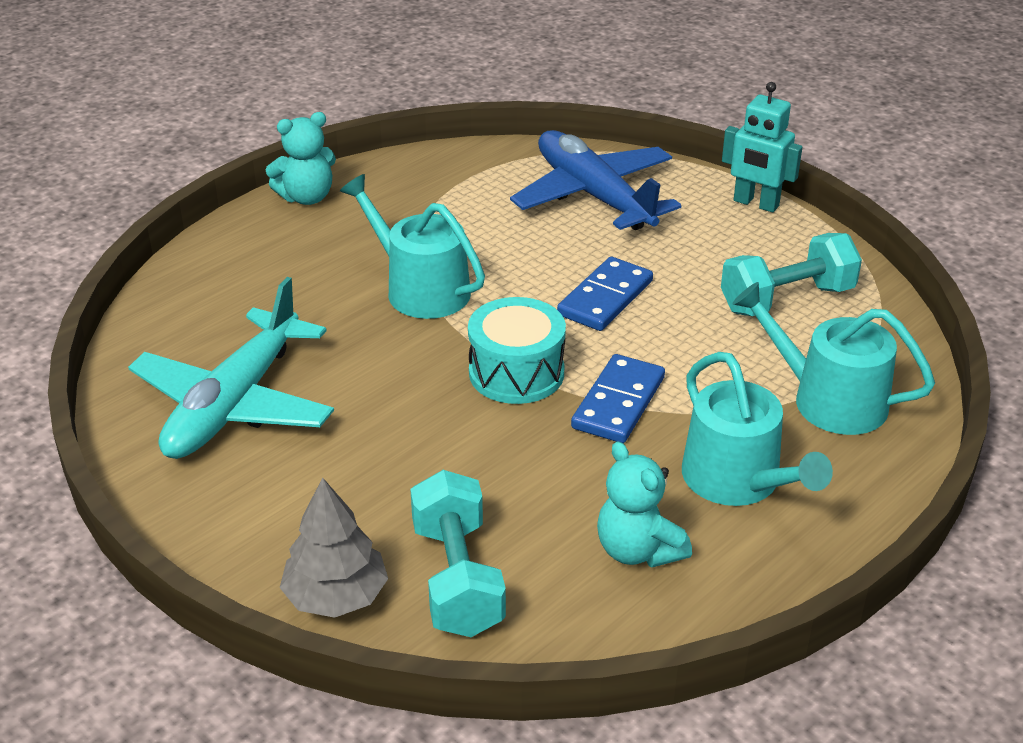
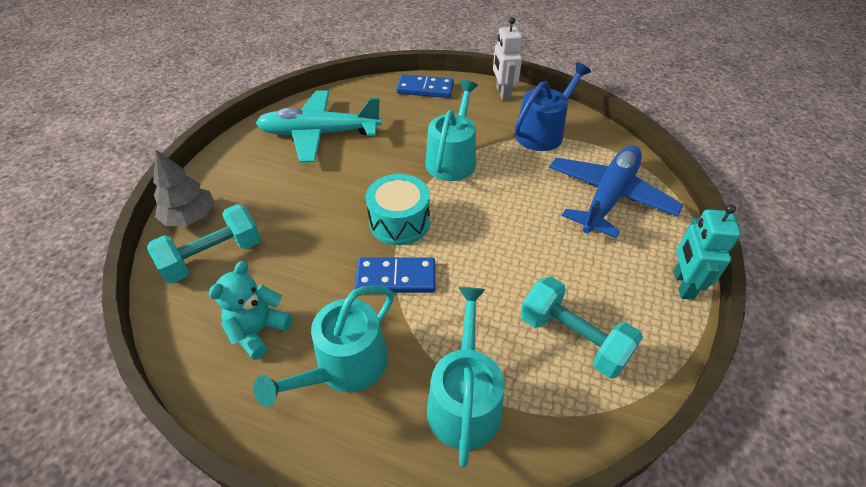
camera: 65 degrees right, 10 degrees up
(307, 197) = (502, 93): turquoise teddy bear -> white robot
(430, 197) = (543, 132): none -> blue watering can
(605, 298) = (500, 238): blue domino -> blue domino (425, 89)

